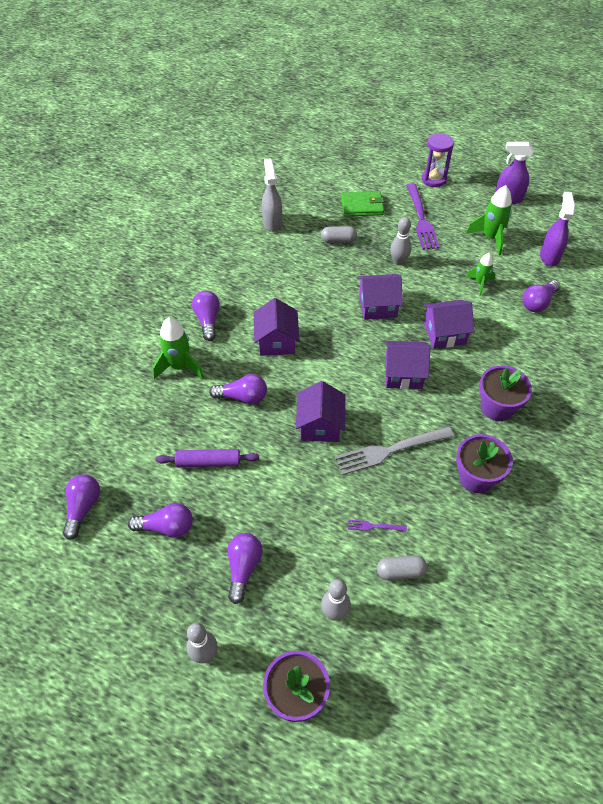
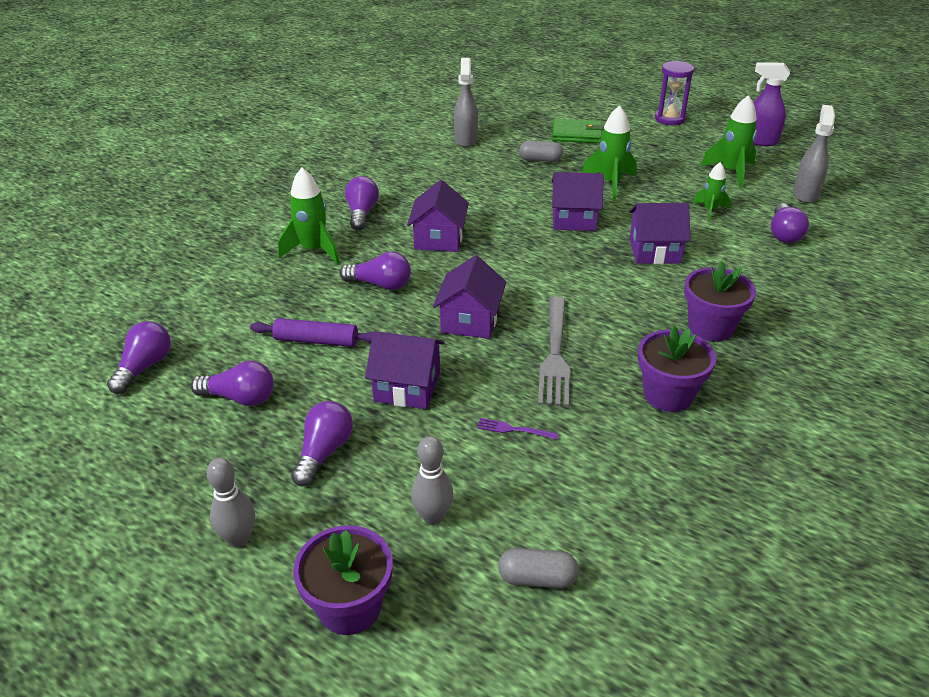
camera: 10 degrees right, 15 degrees down
(389, 451) = (555, 355): grey fork -> grey fork turned 75 degrees counterclockwise
(398, 261) = (610, 183): grey bowling pin -> green rocket
(400, 572) = (538, 483): grey capsule -> grey capsule (537, 578)
(403, 374) = (591, 283): purple house -> purple house (407, 387)
(421, 219) = (647, 150): purple fork -> none
(538, 303) = (784, 234): purple light bulb -> purple light bulb turned 45 degrees counterclockwise
(549, 257) = (805, 194): purple spray bottle -> grey spray bottle

